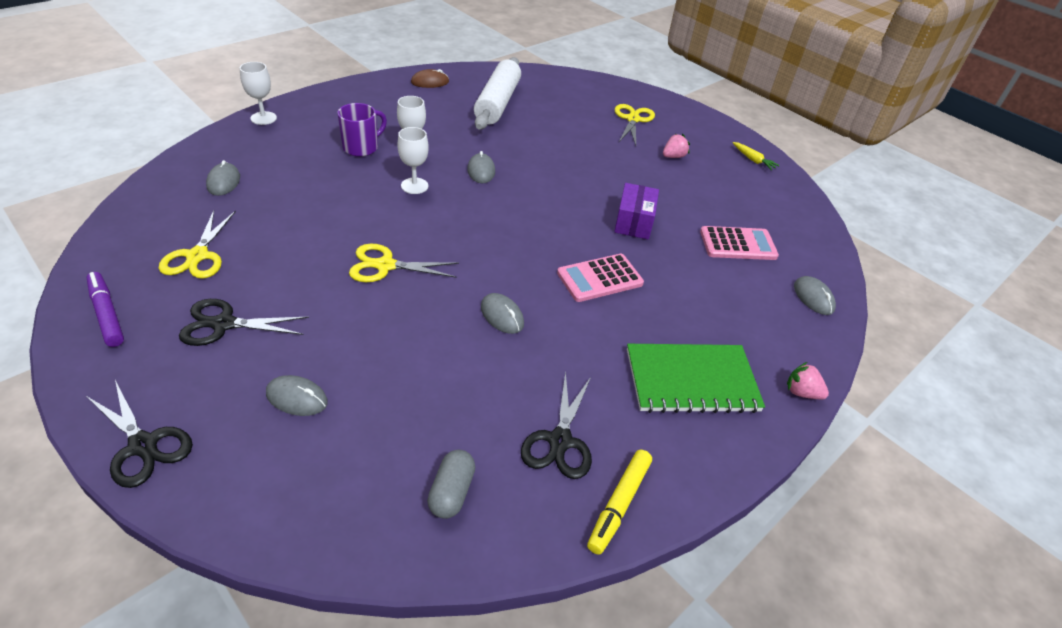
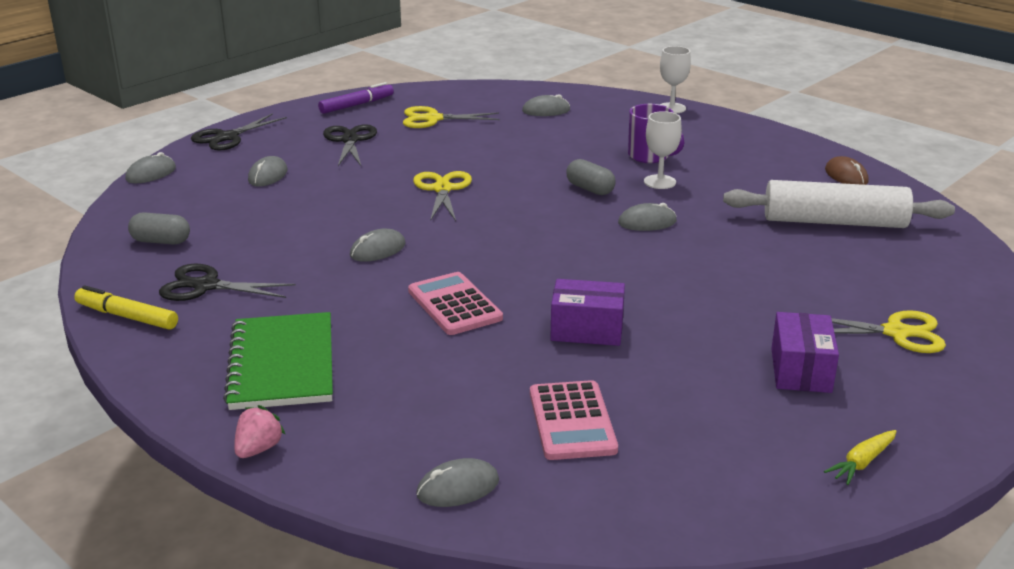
camera: 90 degrees right, 15 degrees down
(236, 528) = (151, 173): none -> grey mouse
(414, 186) = (590, 189): white goblet -> grey capsule
(673, 156) = (801, 370): pink strawberry -> purple box

